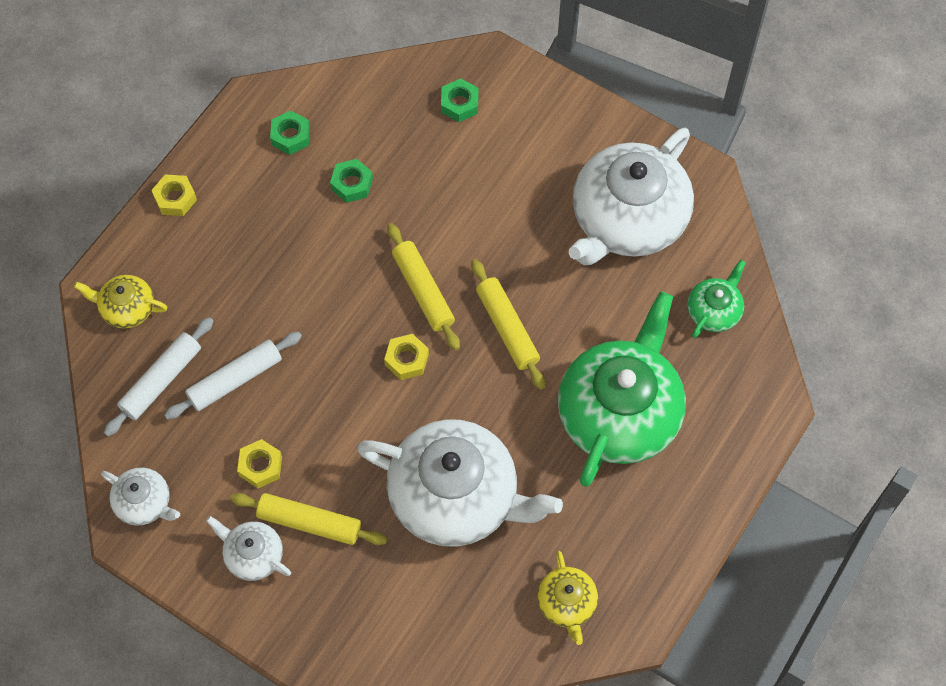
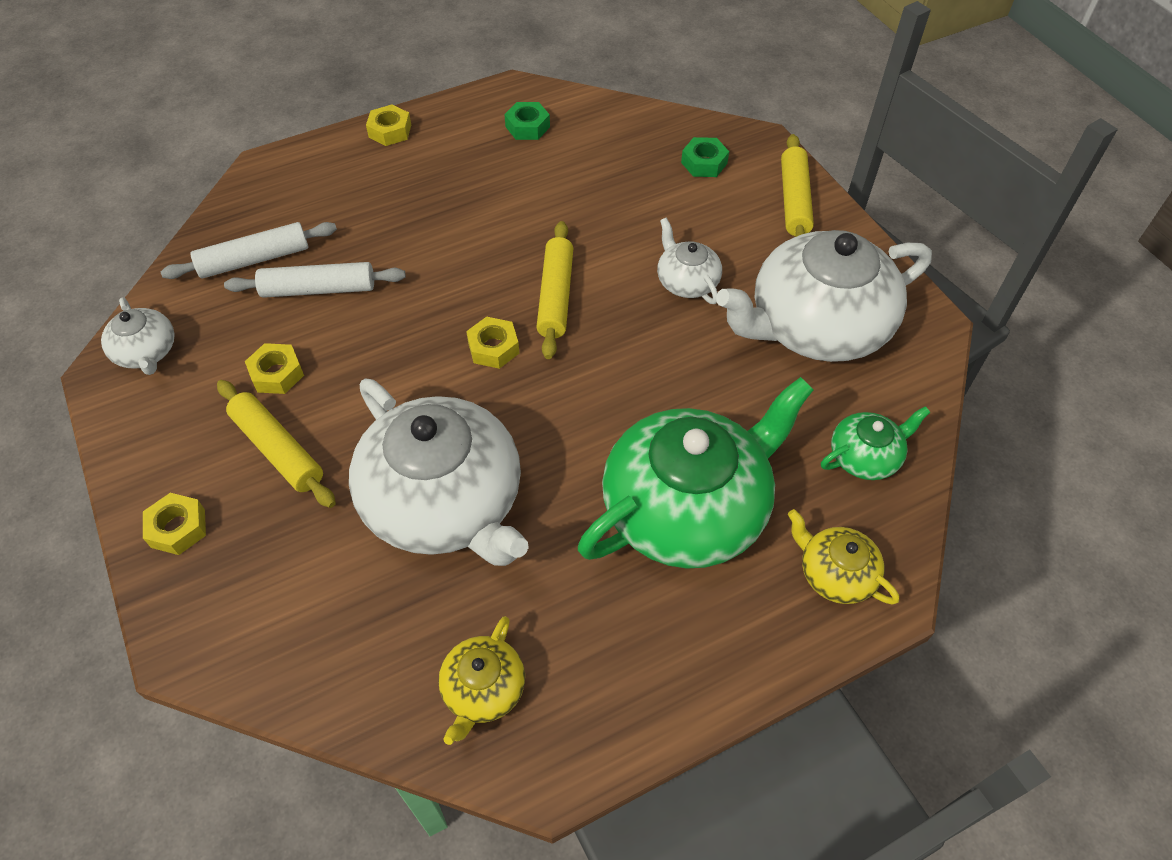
camera: 30 degrees right, 10 degrees down
(126, 308) = (277, 192): yellow teapot -> yellow teapot (835, 573)
(253, 555) = (199, 451): white teapot -> white teapot (686, 281)
(285, 615) = (178, 528): none -> yellow nut
(352, 184) = (554, 183): green nut -> none
(507, 328) = (618, 367): yellow rolling pin -> yellow rolling pin (794, 200)

